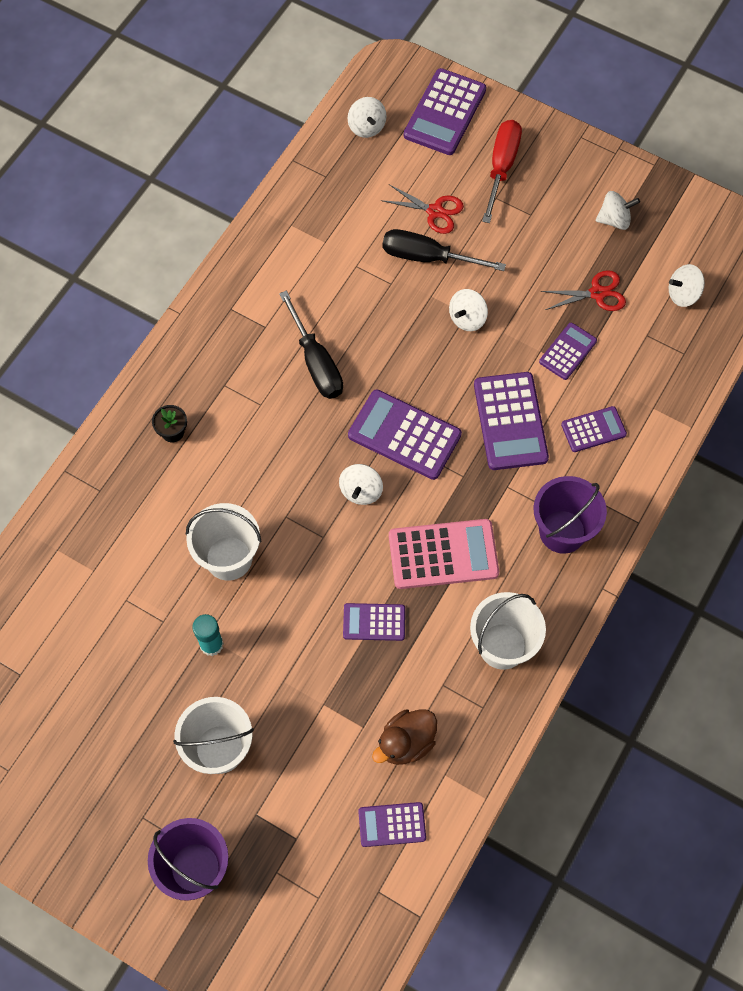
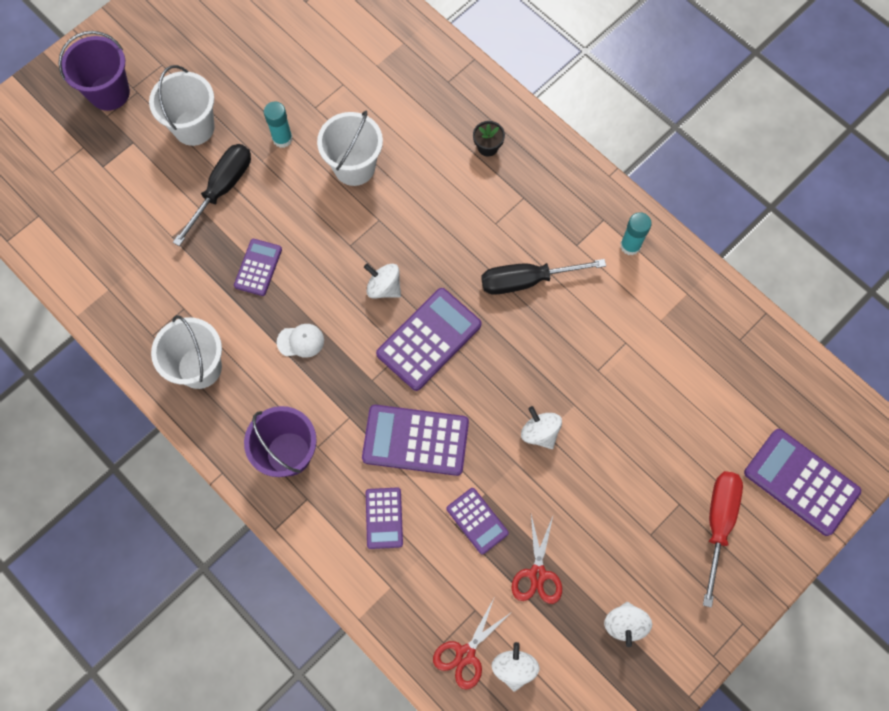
camera: 105 degrees right, 5 degrees up
(253, 280) = (630, 245): none -> turquoise glue stick
(366, 127) = (795, 395): white spinning top -> none
(392, 824) = (85, 238): purple calculator -> none
(406, 743) = (146, 266): brown duck -> none
(426, 257) = (621, 413): black screwdriver -> black screwdriver (223, 188)
(435, 211) = (674, 436): red scissors -> red scissors (465, 654)
(443, 554) = (300, 341): pink calculator -> white cap
(501, 166) = (718, 522): red screwdriver -> red screwdriver turned 105 degrees counterclockwise

